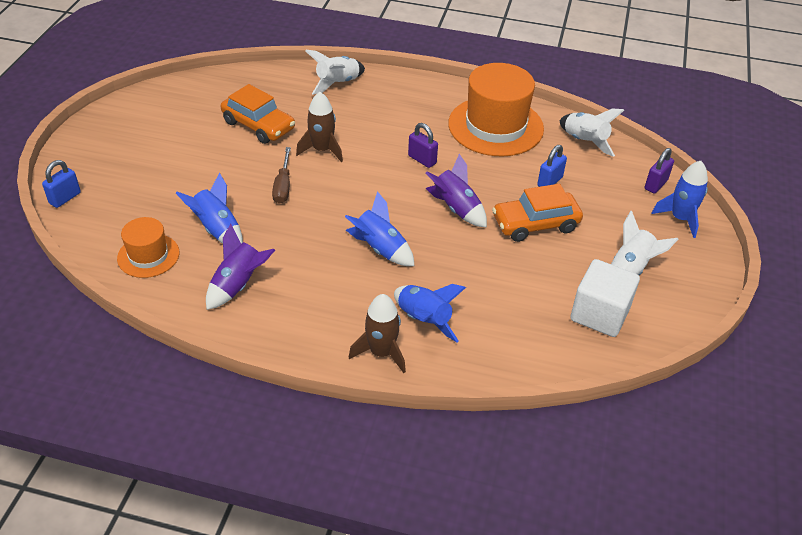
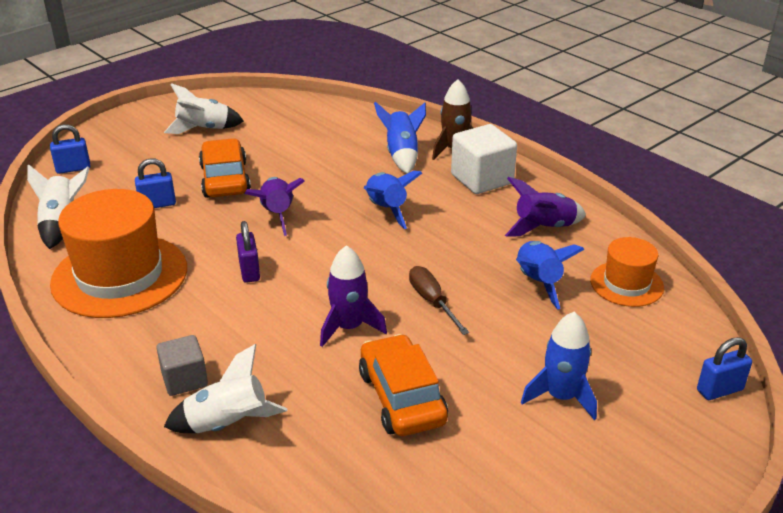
camera: 145 degrees left, 10 degrees down
(283, 186) = (432, 302): brown screwdriver -> brown screwdriver turned 60 degrees counterclockwise
(322, 150) = (349, 327): brown rocket -> purple rocket
(383, 92) = (184, 379): none -> grey cube
(535, 224) = (225, 179): orange car -> orange car turned 120 degrees counterclockwise
(599, 314) = (267, 117): white cube -> white cube (482, 179)
(655, 185) = (73, 169): purple padlock -> blue padlock
(680, 218) = (103, 142): blue rocket -> blue rocket (561, 396)

